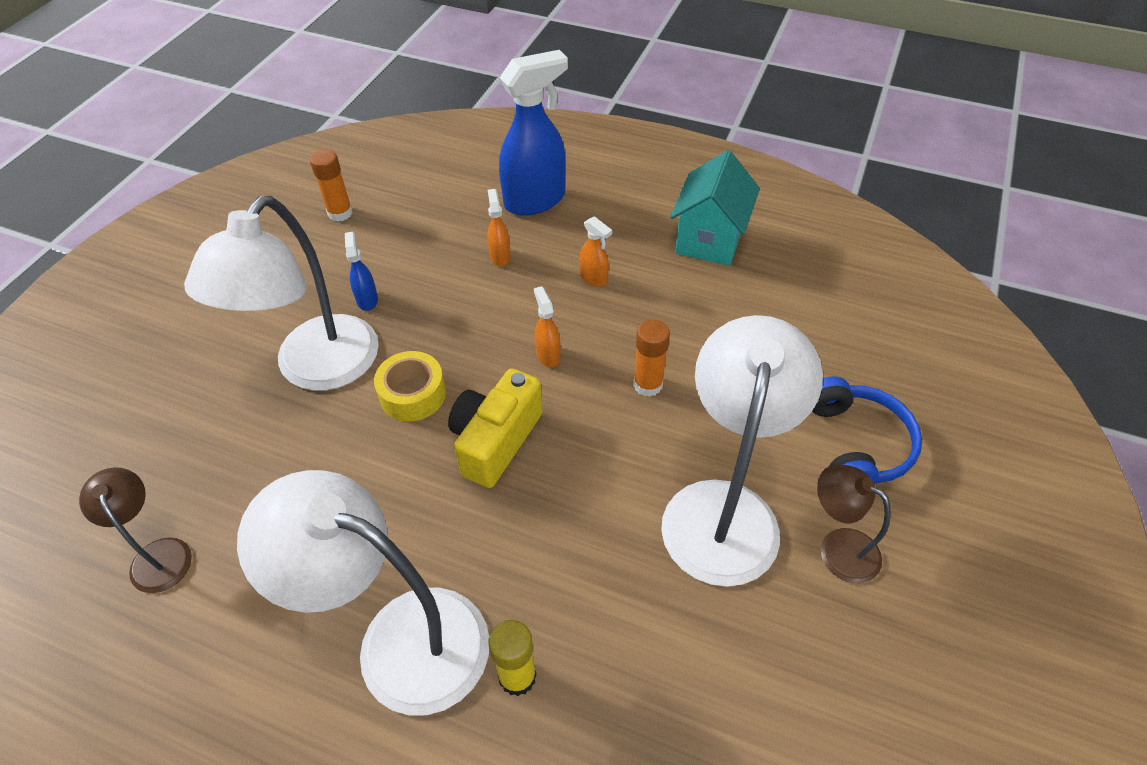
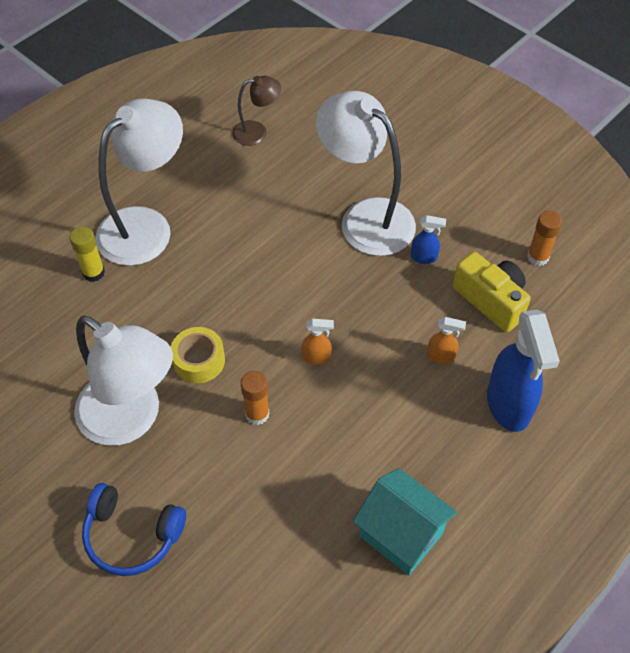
camera: 110 degrees right, 5 degrees up
(413, 394) = (317, 267): yellow tape -> yellow tape (199, 360)
(495, 441) = (254, 304): yellow camera -> yellow camera (491, 300)
(594, 278) = (387, 418): orange spray bottle -> none
(838, 547) = (66, 475): brown lamp -> none

